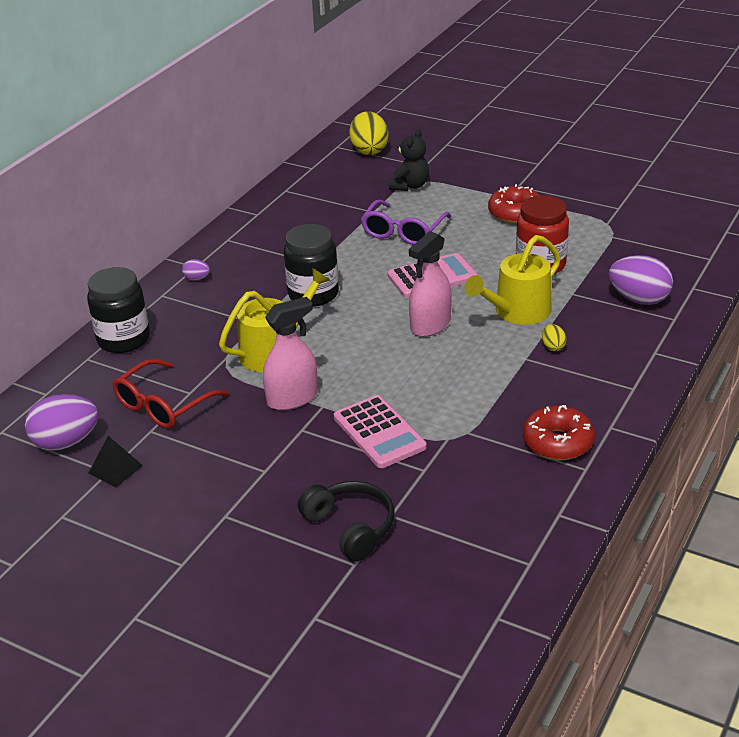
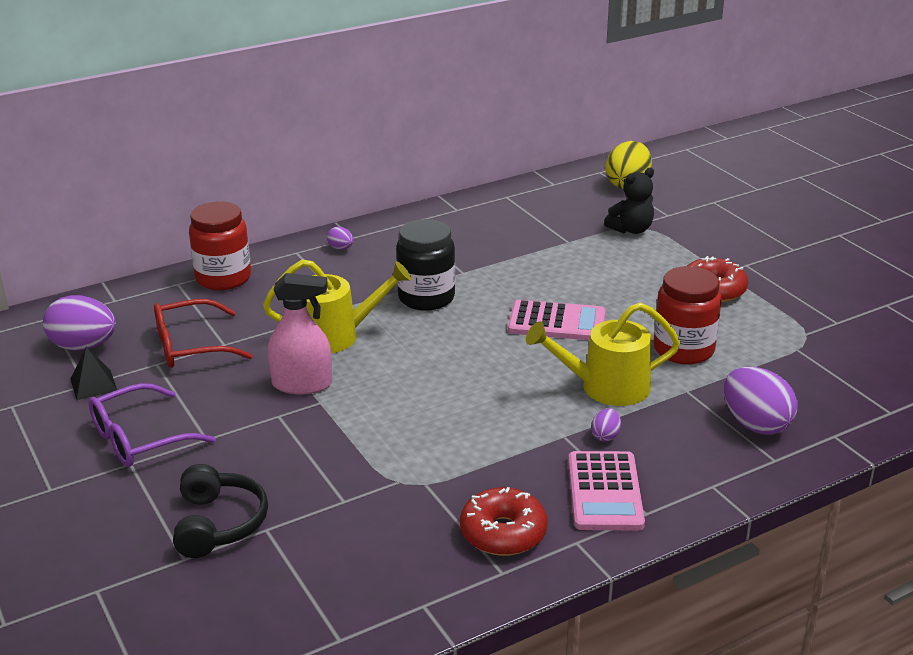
camera: 30 degrees right, 5 degrees down
(123, 339) = (223, 278): black jar -> red jar
(379, 432) = (342, 448): pink calculator -> pink calculator (605, 492)
(403, 232) = (576, 270): purple glasses -> purple glasses (139, 439)
(430, 325) = (504, 367): pink spray bottle -> none
(553, 347) = (605, 436): yellow egg -> purple egg

